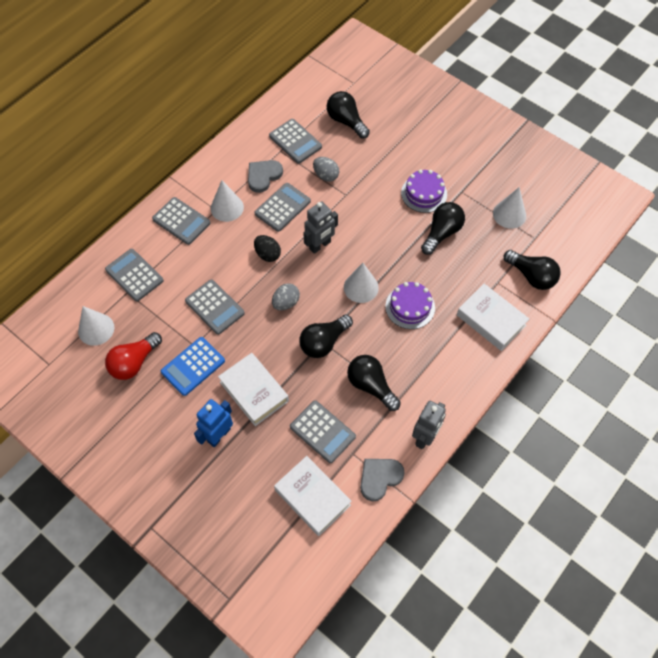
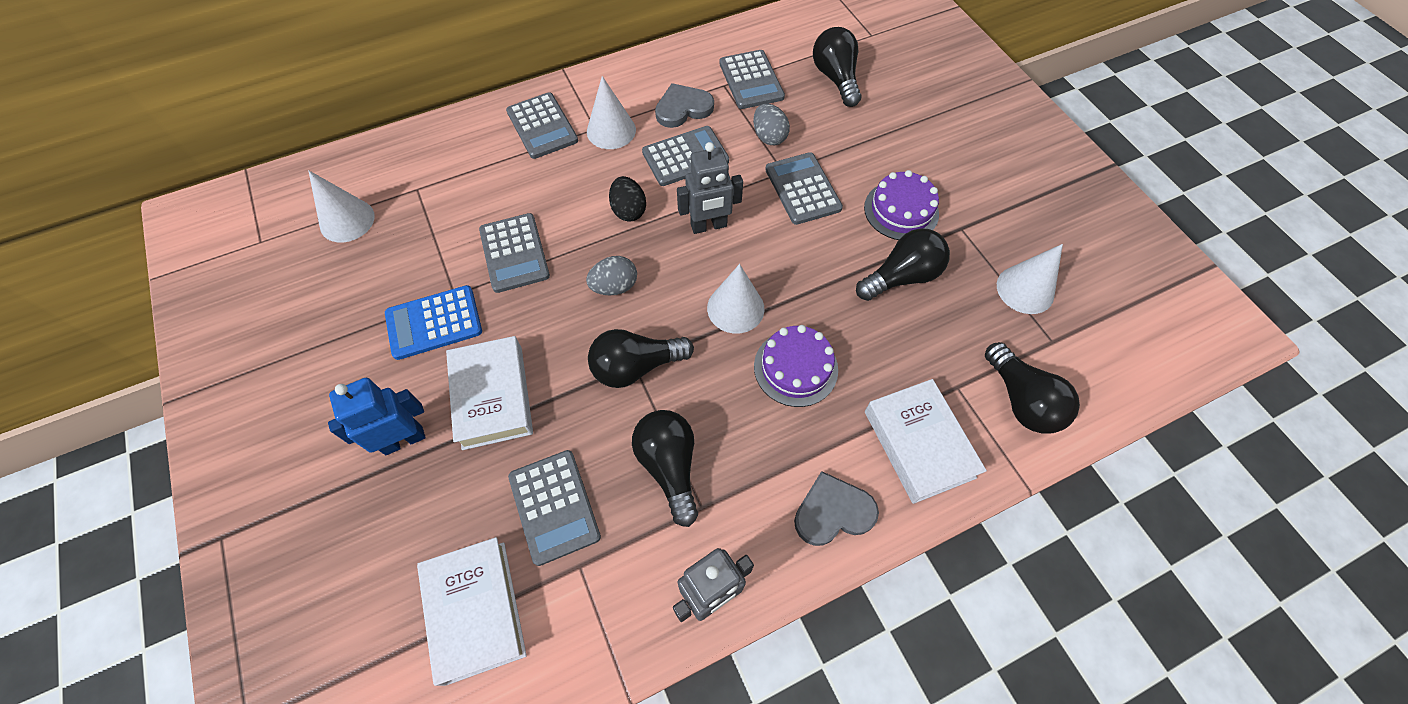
camera: 25 degrees right, 0 degrees up
(134, 275) = (440, 171): grey calculator -> grey calculator (803, 189)
(134, 362) = (363, 284): red light bulb -> none
(379, 478) = (598, 631): grey heart -> grey heart (833, 512)

